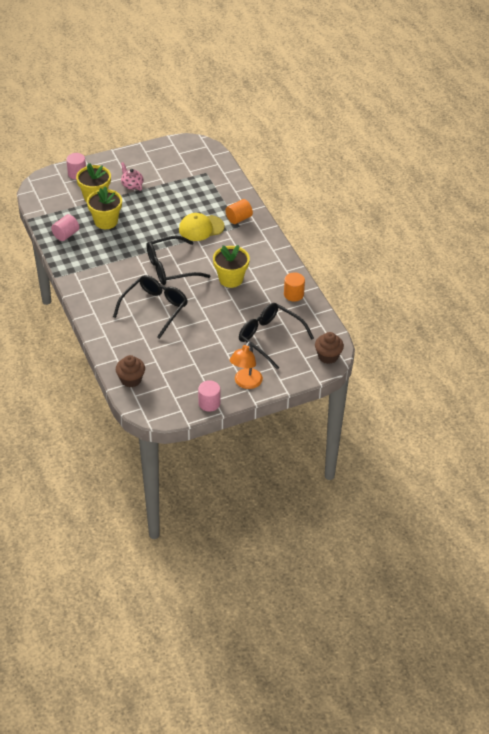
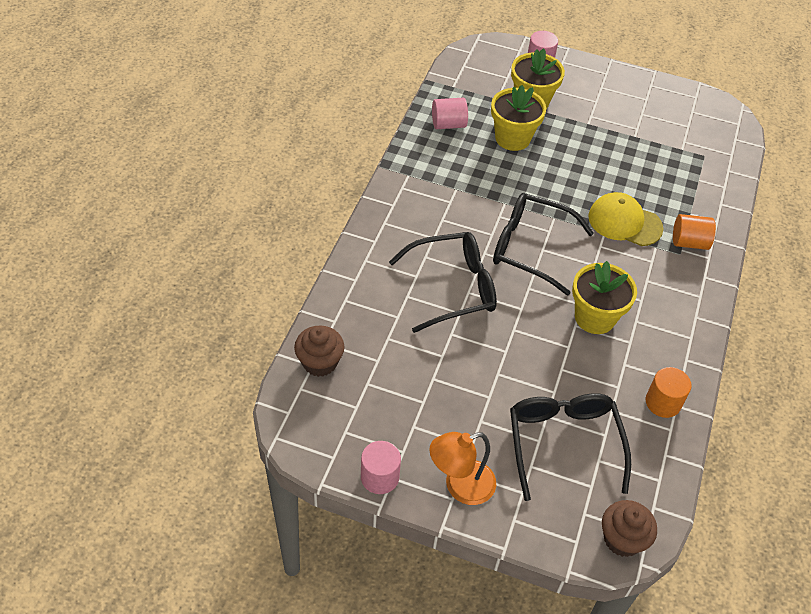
camera: 40 degrees right, 5 degrees up
(132, 185) = (591, 114): pink teapot -> none

